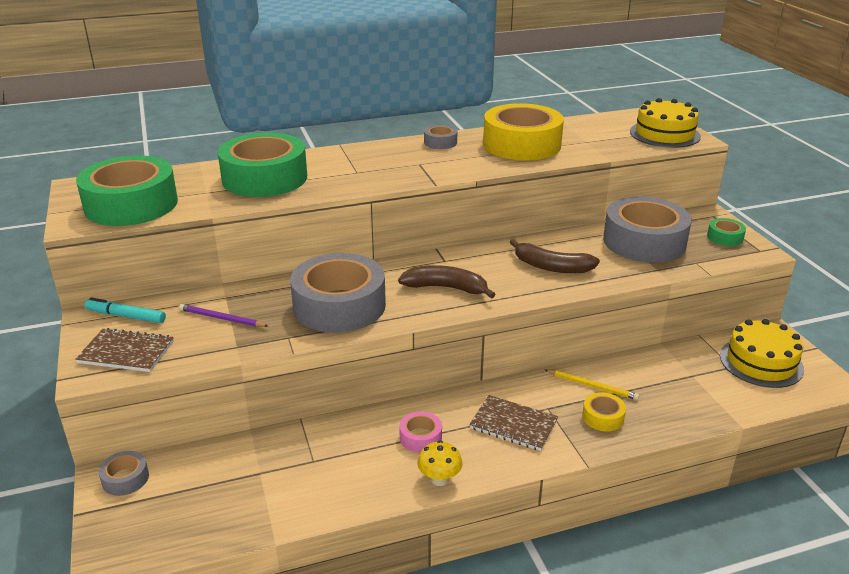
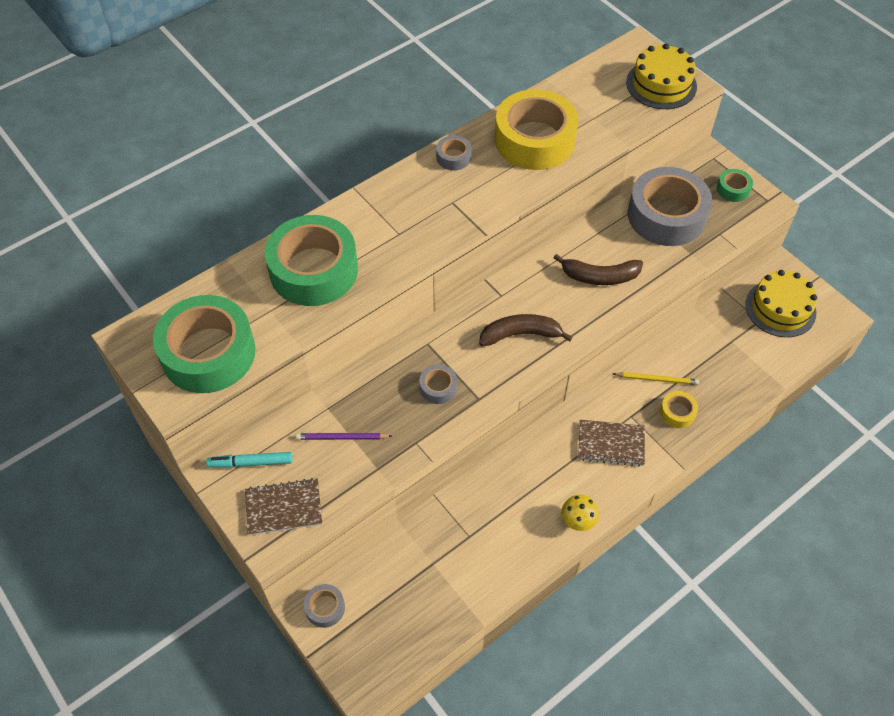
camera: 20 degrees left, 25 degrees up
(339, 305) = (438, 387): grey tape -> grey tape, size x0.43
(420, 437) = (543, 482): pink tape -> none

